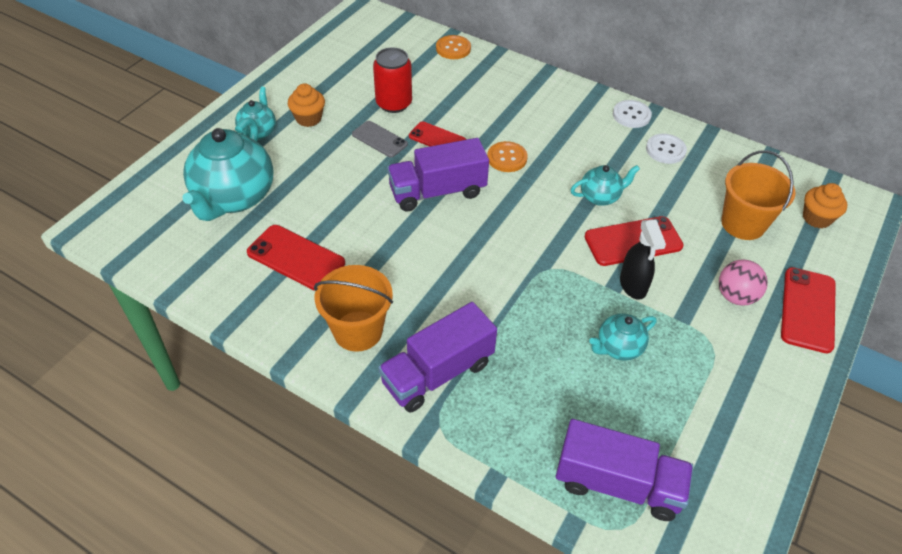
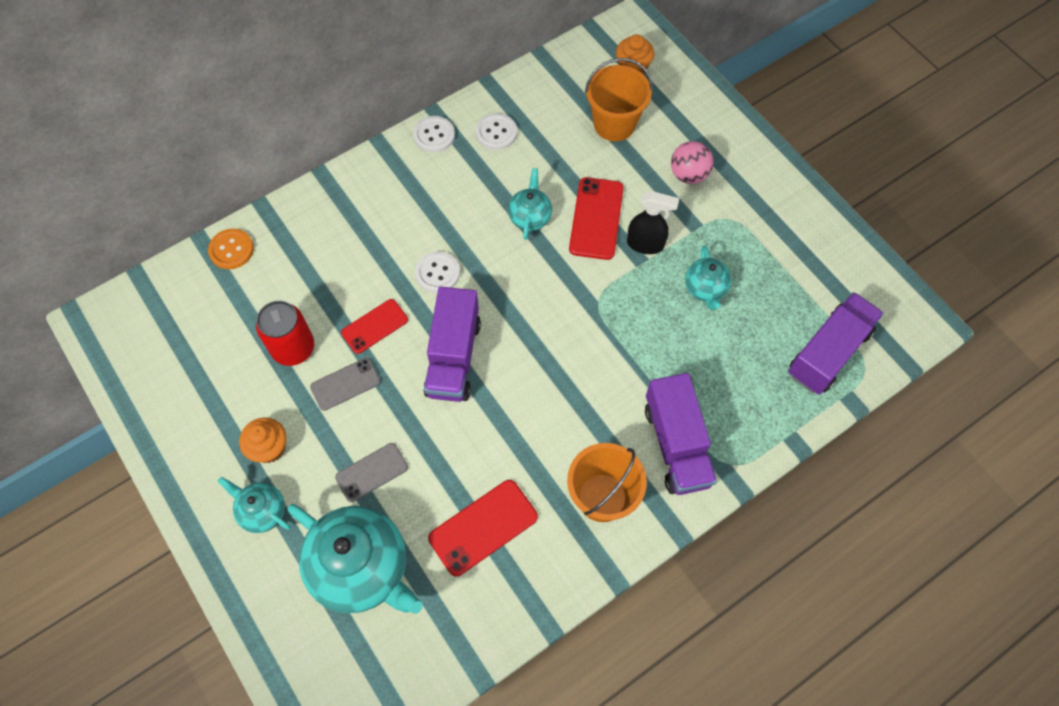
camera: 65 degrees left, 15 degrees up
(314, 177) = (372, 472): none -> grey phone
(507, 158) = (437, 273): orange button -> white button
(807, 309) = (722, 133): red phone -> none

